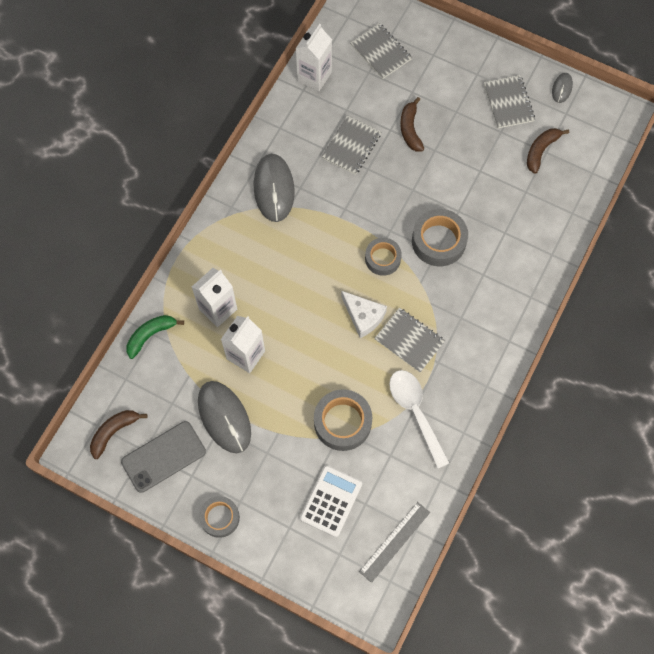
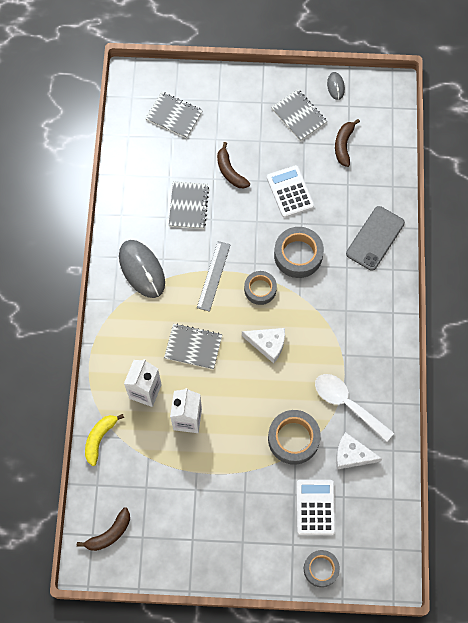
camera: 25 degrees left, 0 degrees up
(114, 432) = (109, 533): brown banana -> brown banana turned 150 degrees counterclockwise
(150, 335) = (99, 438): green banana -> yellow banana
(163, 456) = (161, 535): grey phone -> grey phone (375, 238)
(220, 518) = (233, 563): grey tape -> grey tape (321, 569)
(224, 417) = (195, 479): grey mouse -> none
(314, 76) = (128, 159): white carton -> none
(395, 466) = (352, 455): none -> white cheese
(395, 542) = (381, 516): grey ruler -> grey ruler (213, 276)
(409, 340) = (314, 347): grey notebook -> grey notebook (193, 347)
(462, 174) = (290, 192): none -> white calculator

